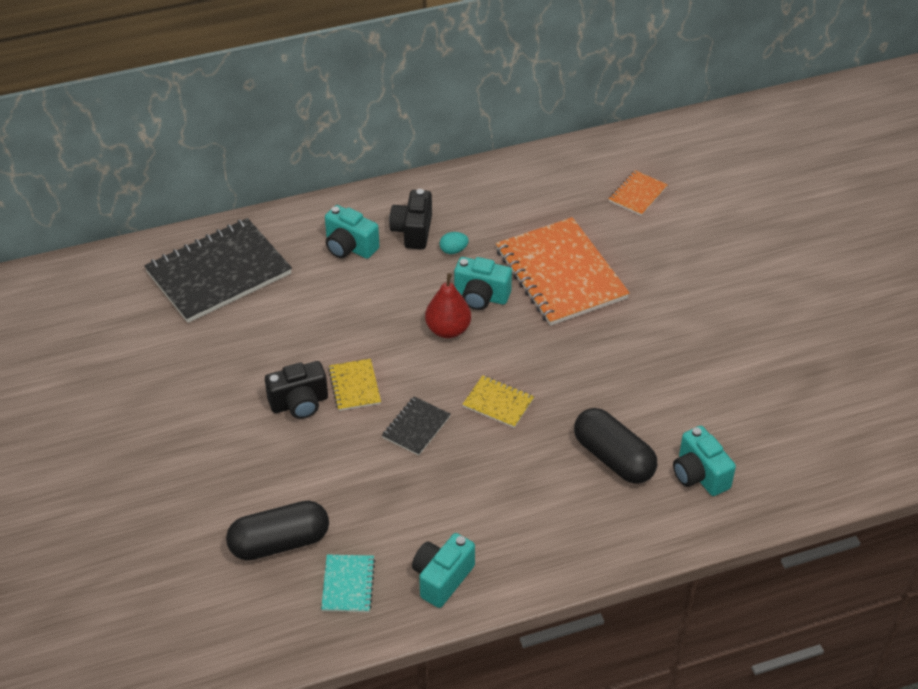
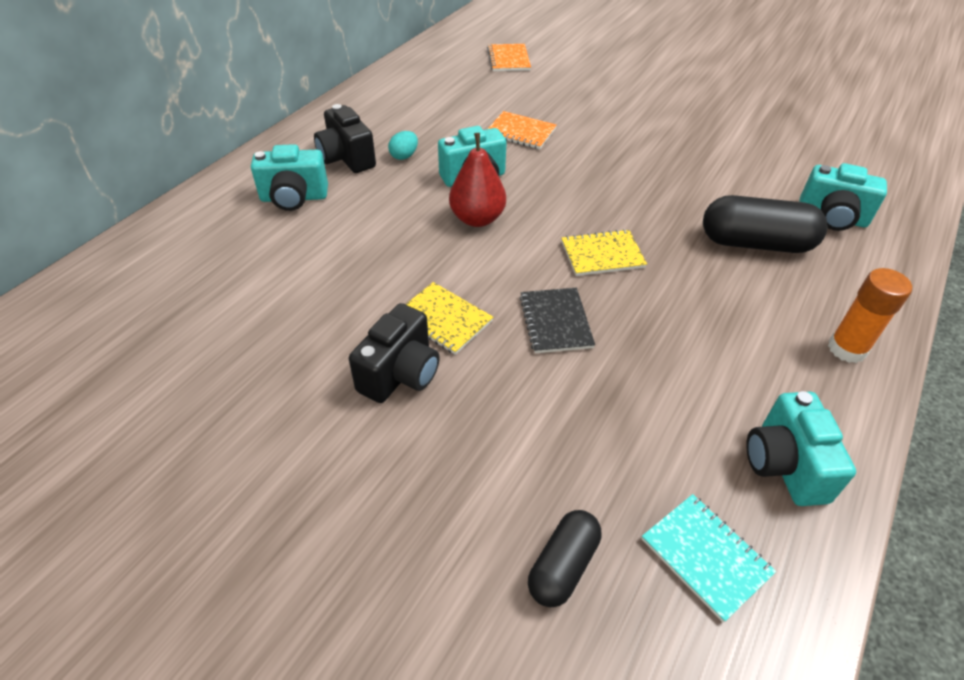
camera: 40 degrees left, 0 degrees up
(218, 273) = (155, 291): black notebook -> none
(279, 542) = (563, 566): black capsule -> black capsule, size x0.60
(560, 274) = (521, 132): orange notebook -> orange notebook, size x0.46
(570, 553) = (847, 349): none -> orange glue stick

